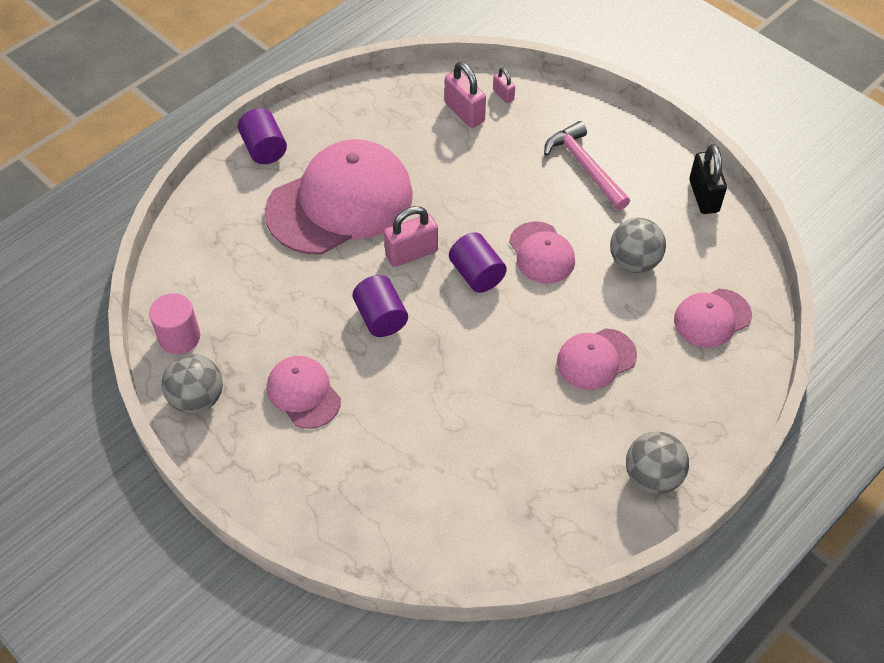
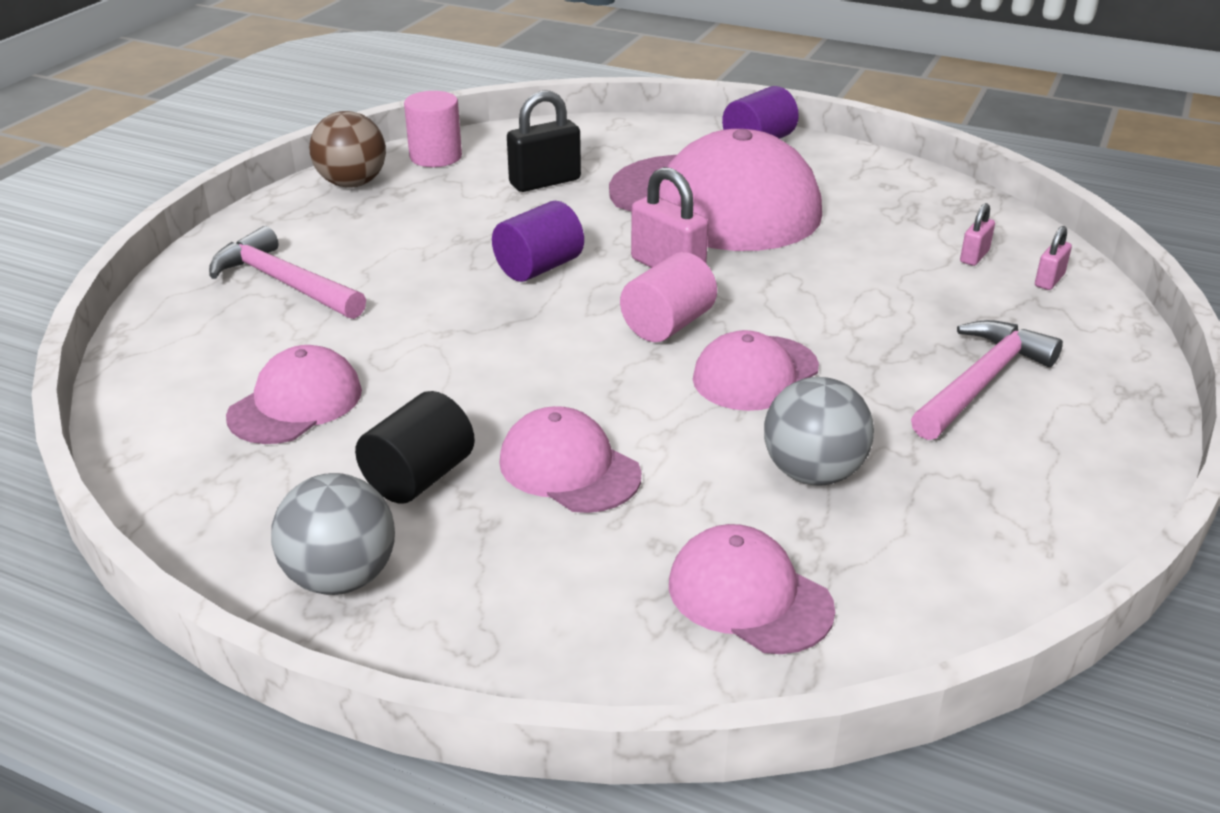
camera: 70 degrees right, 20 degrees down
(197, 399) = (352, 183): grey ball -> brown ball
(303, 393) = (387, 241): pink cap -> pink cap (296, 403)
(334, 464) = (284, 283): none -> pink hammer
(464, 112) = (974, 256): pink padlock -> pink padlock, size x0.55
(477, 274) = (668, 325): purple cylinder -> pink cylinder
(581, 427) = (419, 477): none -> black cylinder
(704, 196) = (1053, 534): black padlock -> black padlock (545, 182)

